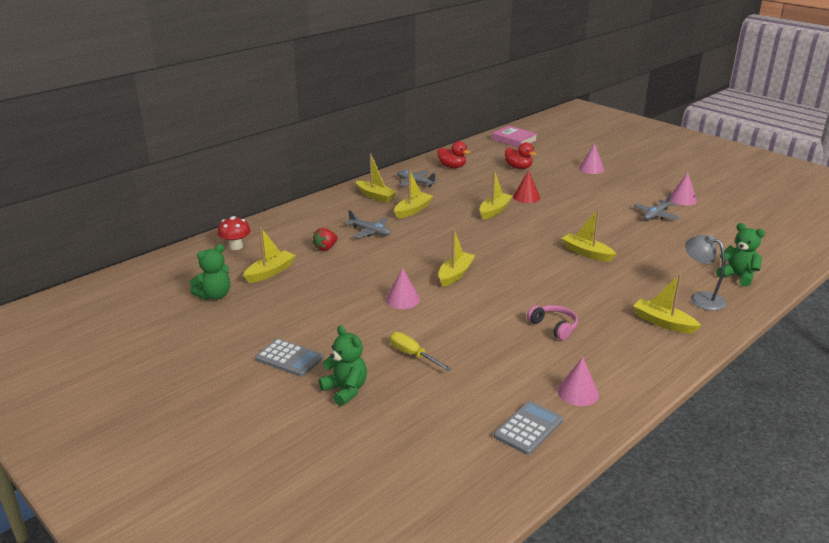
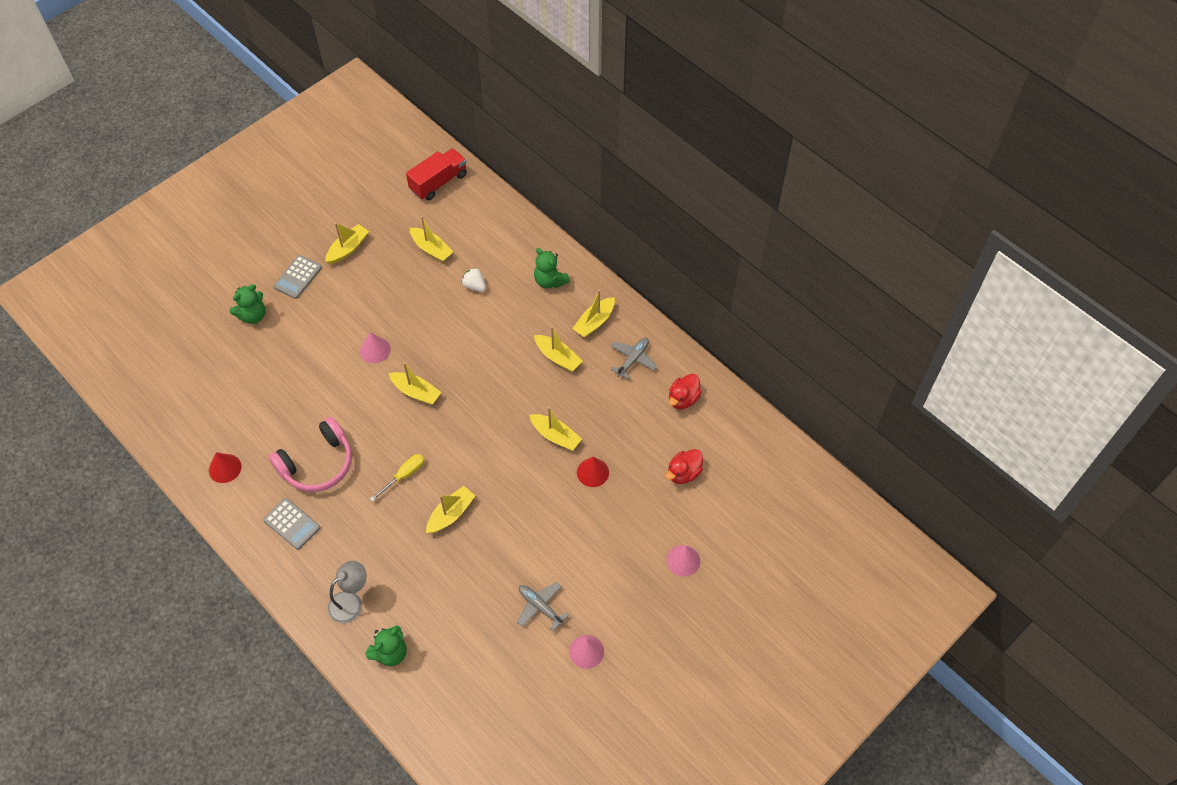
camera: 90 degrees right, 30 degrees up
(175, 271) = (438, 182): none -> red truck
(214, 295) = (395, 216): green teddy bear -> green teddy bear (550, 281)
(236, 246) = (482, 217): red mushroom -> none
(325, 248) = (474, 286): red strawberry -> white strawberry
(370, 232) = (507, 320): grey plane -> none
(413, 355) = (291, 357): yellow screwdriver -> yellow screwdriver (404, 475)
(514, 140) = (784, 478): pink book -> none
(528, 428) = (190, 429): grey calculator -> grey calculator (292, 524)
(554, 327) = (318, 464): pink headphones -> pink headphones, size x1.82
(578, 392) = (225, 468): pink cone -> red cone
(663, 323) = (313, 556): yellow boat -> yellow boat (348, 249)

